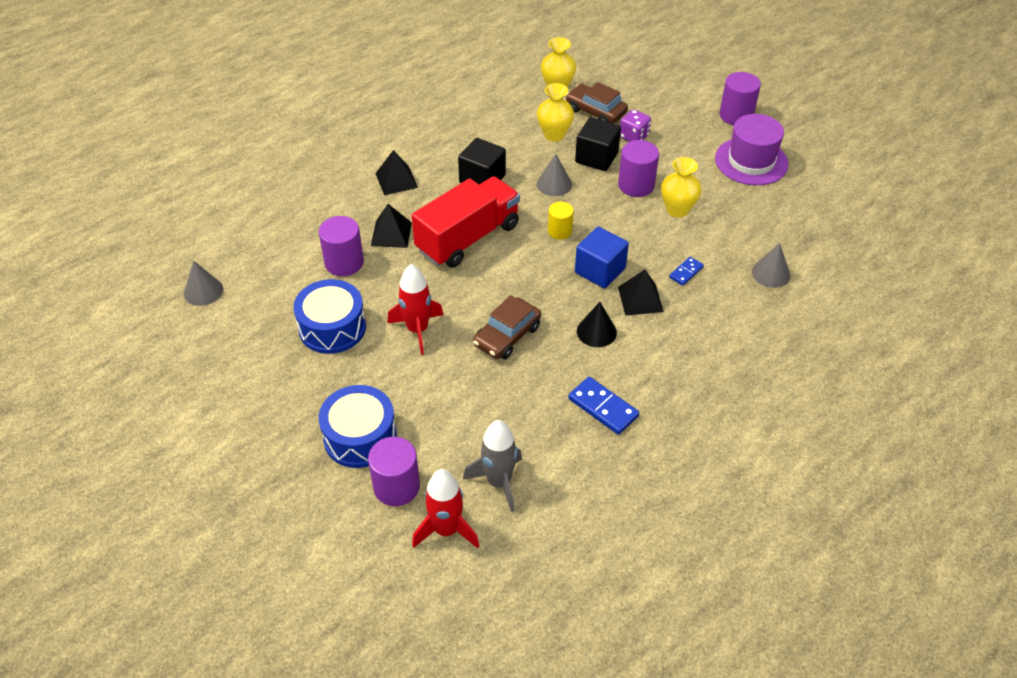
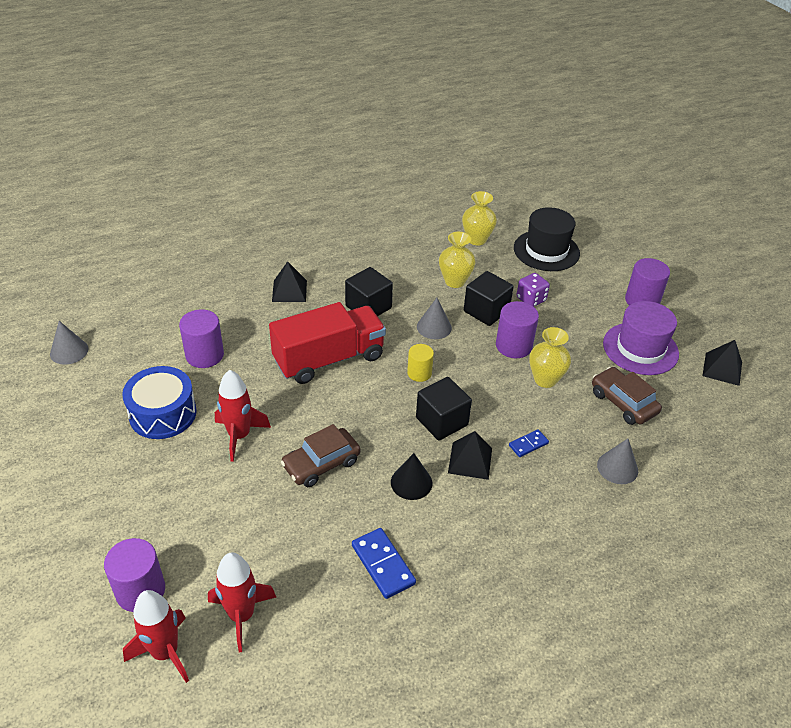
camera: 15 degrees right, 5 degrees down
(360, 437) = (132, 529): blue drum -> none
(391, 234) = (260, 338): black pyramid -> black pyramid (722, 369)
(498, 482) = (241, 615): grey rocket -> red rocket
(595, 111) = (504, 268): brown car -> brown car (623, 403)
(600, 270) = (441, 421): blue cube -> black cube
(628, 85) = (546, 251): none -> black hat

